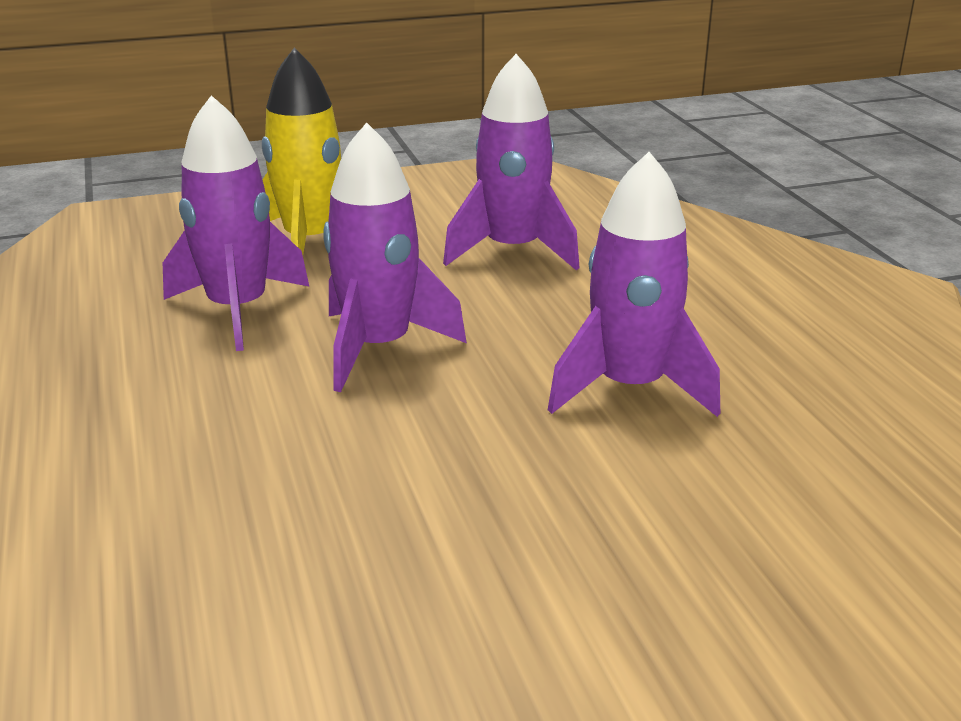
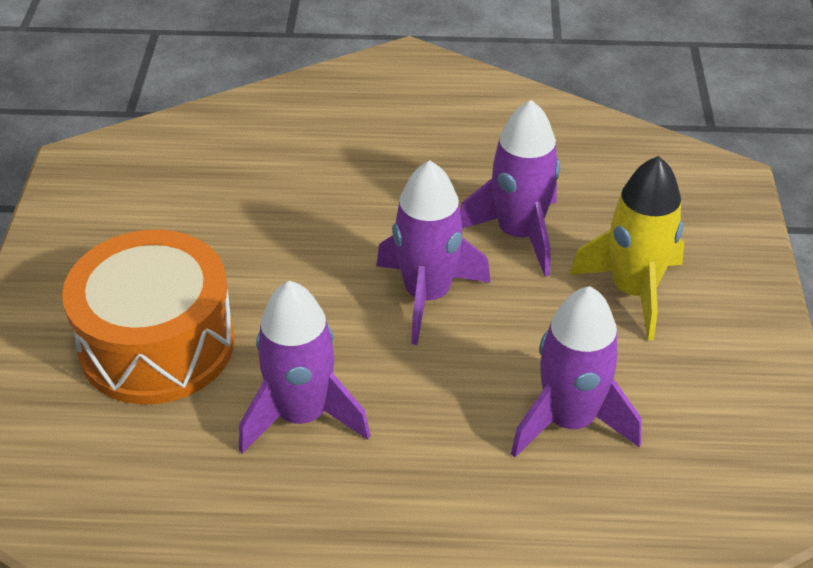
camera: 110 degrees right, 15 degrees up
(607, 538) = (157, 344): none -> orange drum

